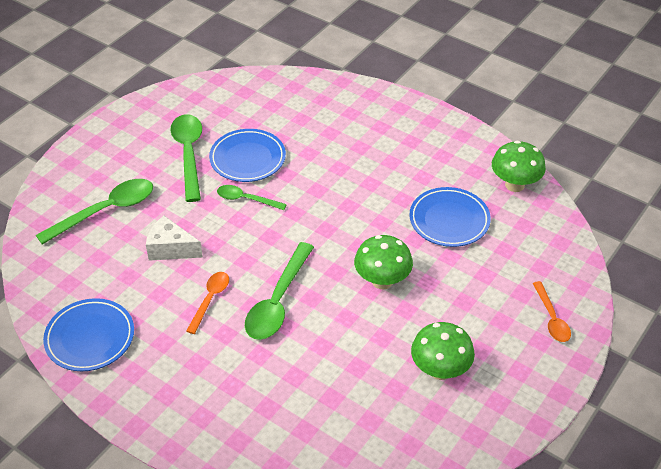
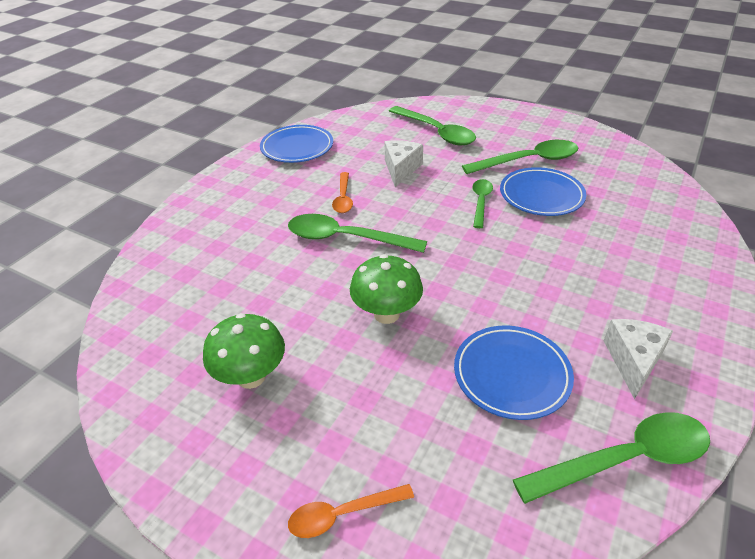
camera: 85 degrees right, 5 degrees down
(210, 299) = (343, 198): orange spoon -> orange spoon turned 75 degrees clockwise
(442, 159) = (633, 361): none -> white cheese
(514, 185) = (625, 459): green mushroom -> green spoon

